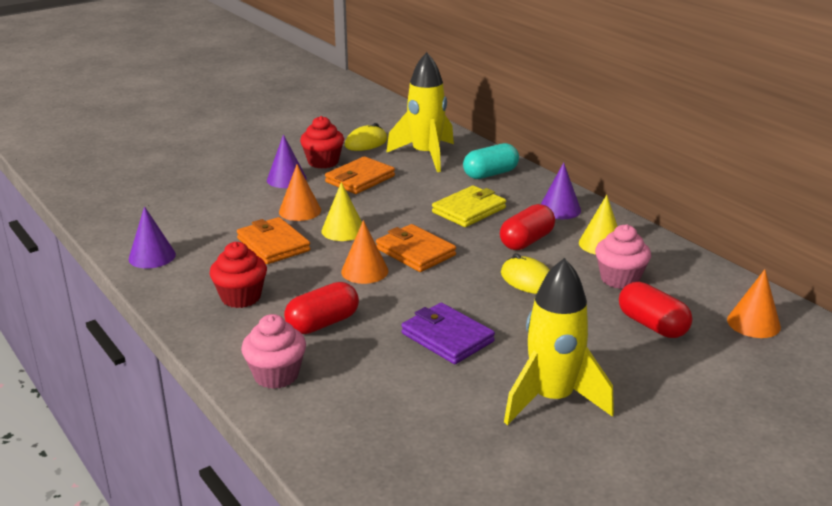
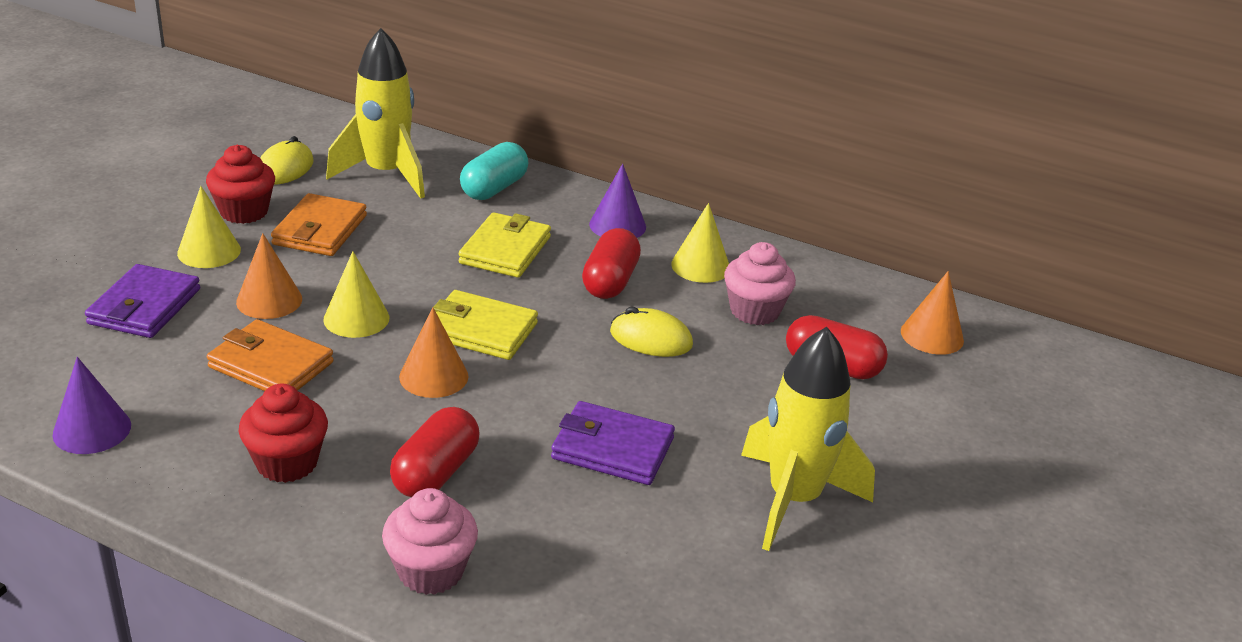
camera: 30 degrees left, 5 degrees up
(228, 201) = (145, 306): none -> purple wallet
(286, 179) = (209, 251): purple cone -> yellow cone
(415, 252) = (481, 330): orange wallet -> yellow wallet

